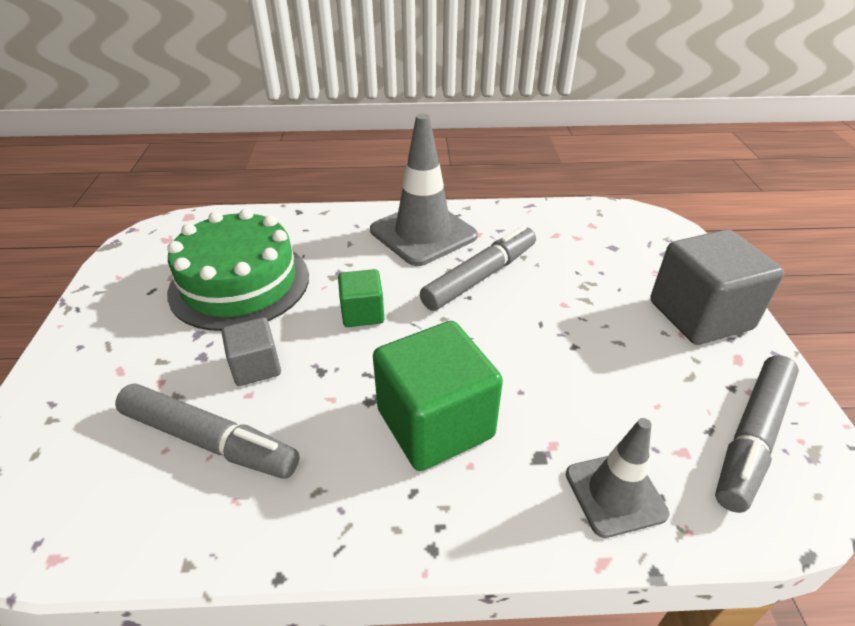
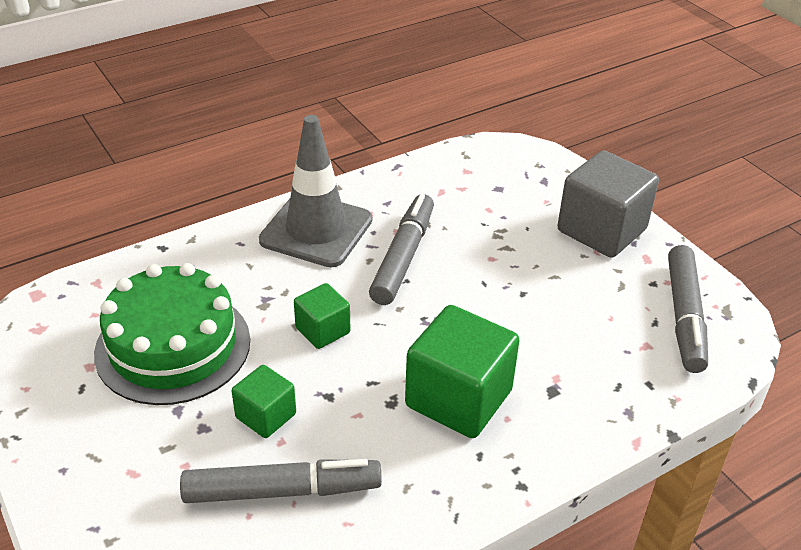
camera: 30 degrees left, 0 degrees up
(256, 367) = (266, 416): grey cube -> green cube
(615, 493) = (618, 394): grey traffic cone -> none

